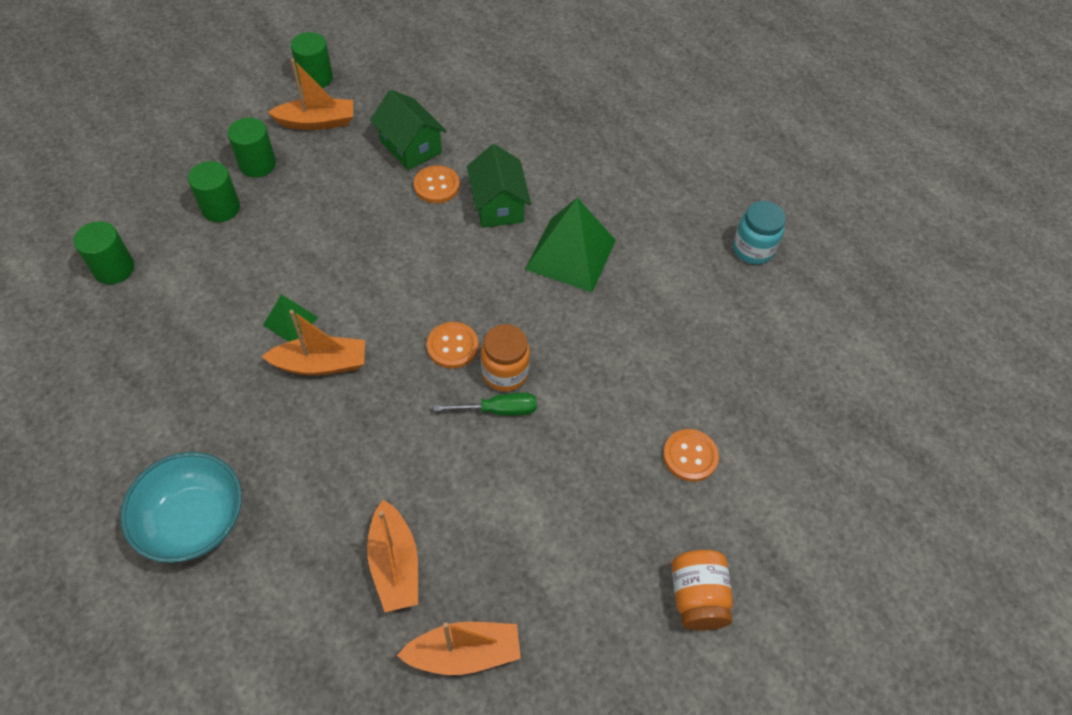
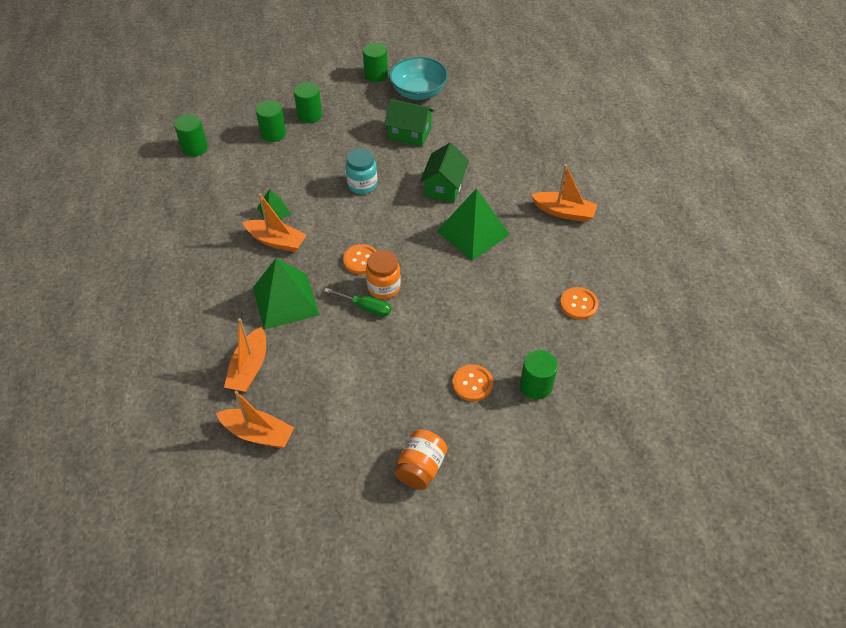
camera: 30 degrees right, 5 degrees down
(194, 520) = (156, 298): turquoise bowl -> turquoise bowl (418, 92)
(317, 122) = (360, 101): orange boat -> orange boat (563, 212)
(386, 445) = (285, 301): none -> green pyramid
(410, 147) = (409, 134): green house -> green house turned 60 degrees counterclockwise
(436, 186) = (411, 162): orange button -> orange button (578, 304)
(753, 249) = (605, 273): turquoise jar -> turquoise jar (362, 185)
(762, 426) = (536, 386): none -> green cylinder

